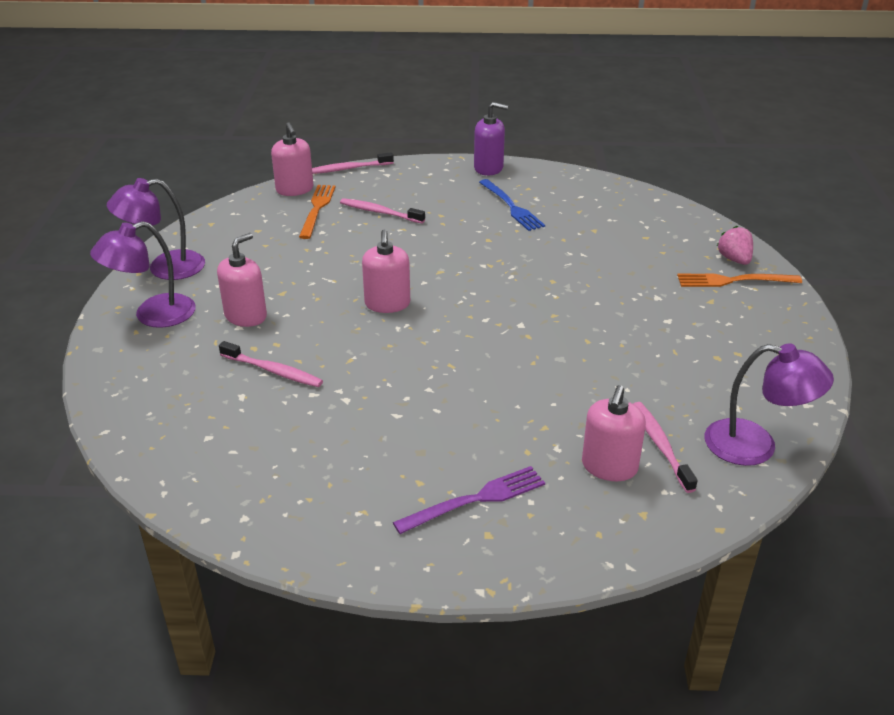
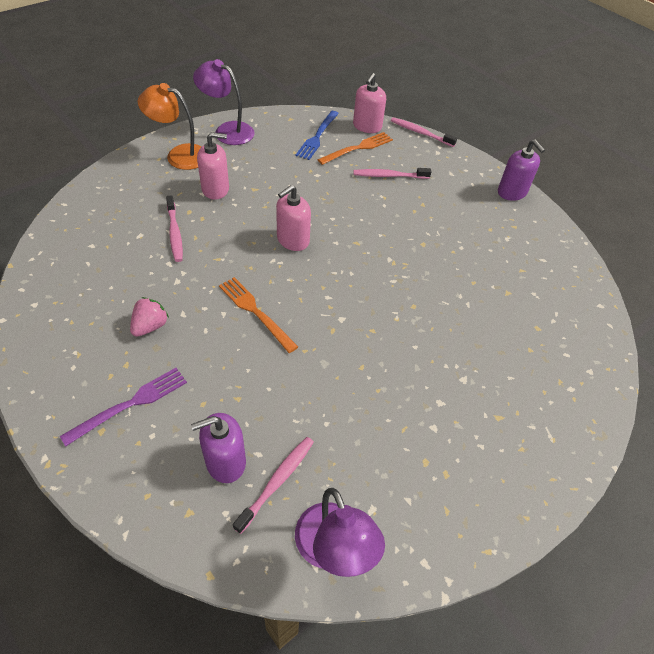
camera: 45 degrees right, 15 degrees up
(153, 315) = (179, 155): purple lamp -> orange lamp
(380, 212) = (389, 176): pink toothbrush -> pink toothbrush turned 75 degrees counterclockwise
(476, 499) = (131, 404): purple fork -> purple fork turned 60 degrees counterclockwise
(511, 207) = (478, 232): blue fork -> blue fork (317, 137)
(609, 466) = (225, 462): pink soap dispenser -> purple soap dispenser
(733, 281) = (546, 418): orange fork -> orange fork (255, 312)
(734, 259) = (578, 403): pink strawberry -> pink strawberry (150, 326)

